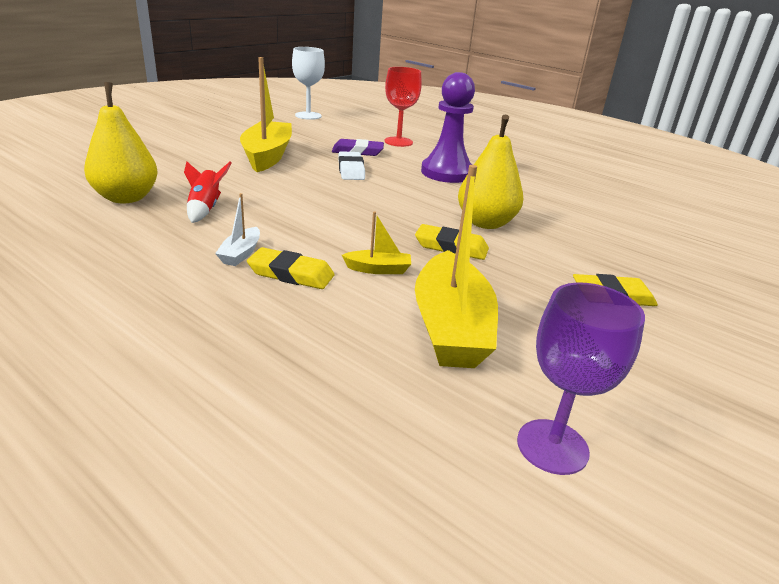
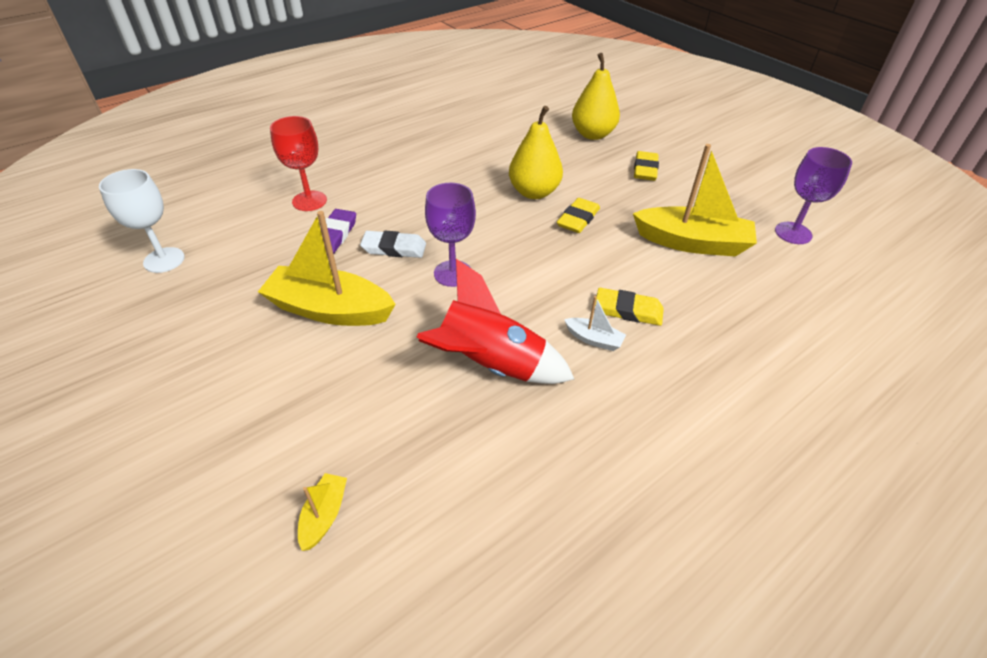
camera: 75 degrees left, 15 degrees up
(126, 198) = (451, 437): yellow pear -> yellow pear (592, 134)
(205, 208) = (490, 365): red rocket -> red rocket, size x1.90
(291, 274) = (628, 310): yellow eraser -> yellow eraser turned 75 degrees clockwise
(325, 191) = (453, 273): none -> purple goblet
(378, 269) = (617, 262): yellow boat -> yellow boat (324, 515)
(447, 173) = (416, 188): purple pawn -> none

